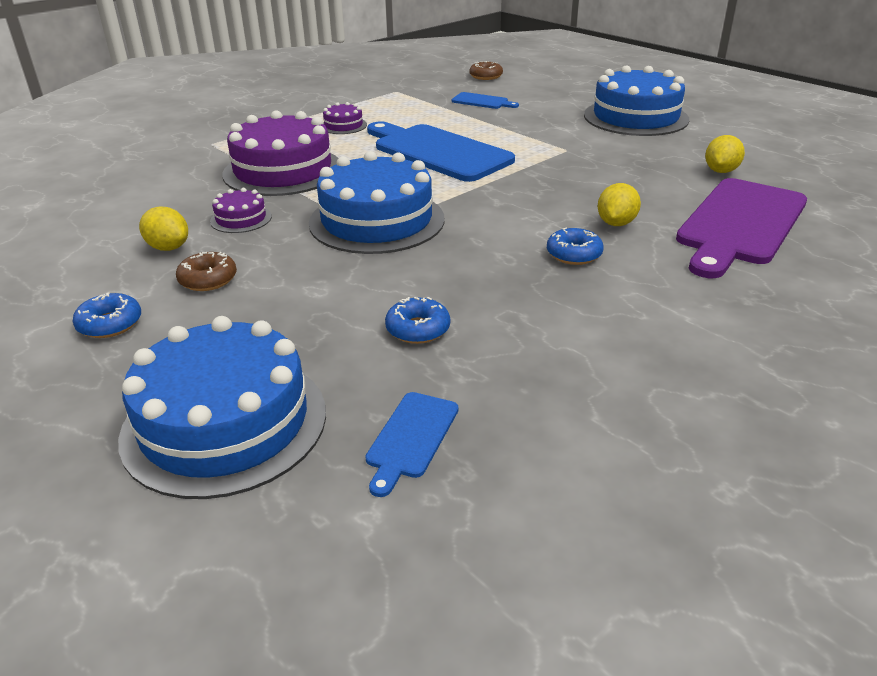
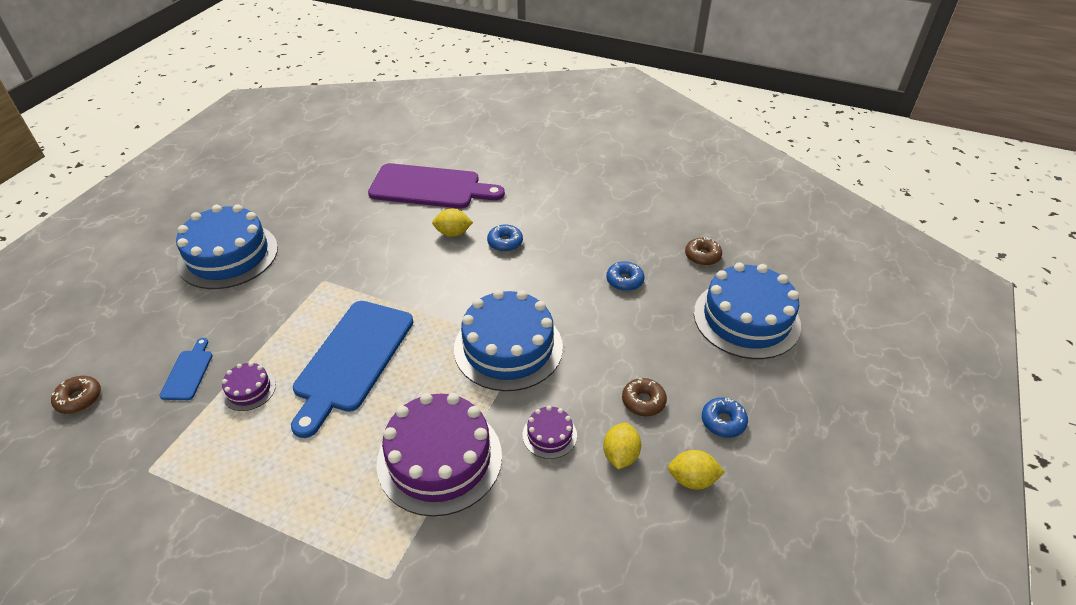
camera: 115 degrees left, 10 degrees up
(343, 125) = (294, 468): purple cake -> purple cake (249, 389)
(411, 438) = (702, 256): blue cutting board -> brown donut
(720, 171) = (345, 201): yellow lemon -> yellow lemon (692, 479)

